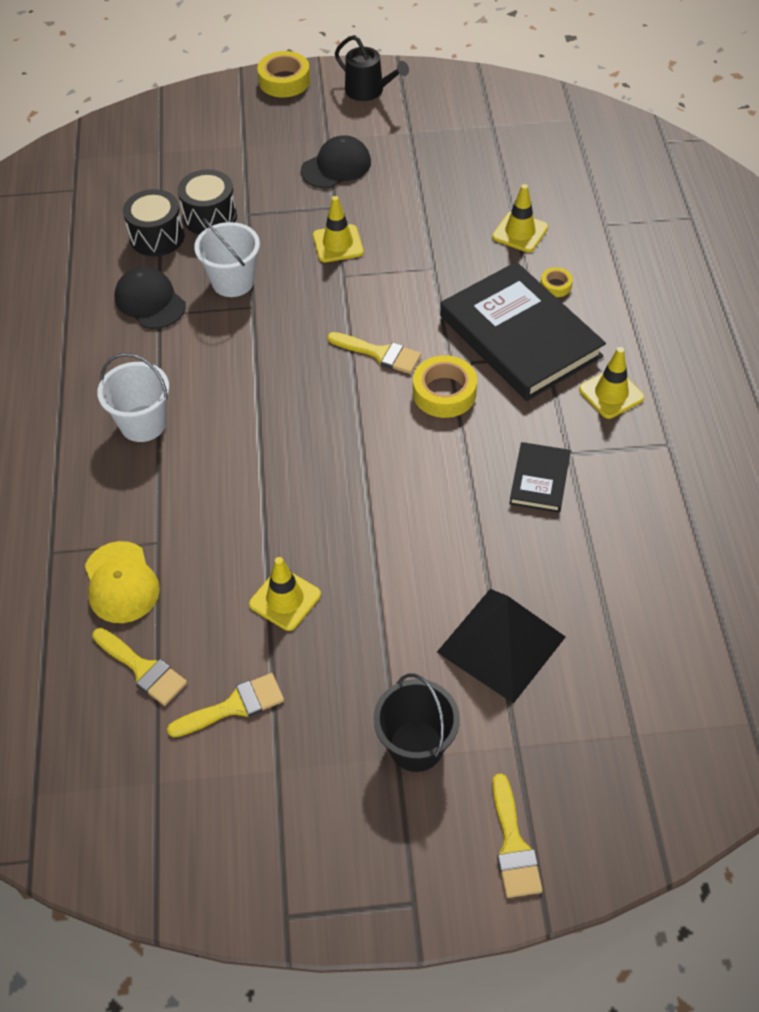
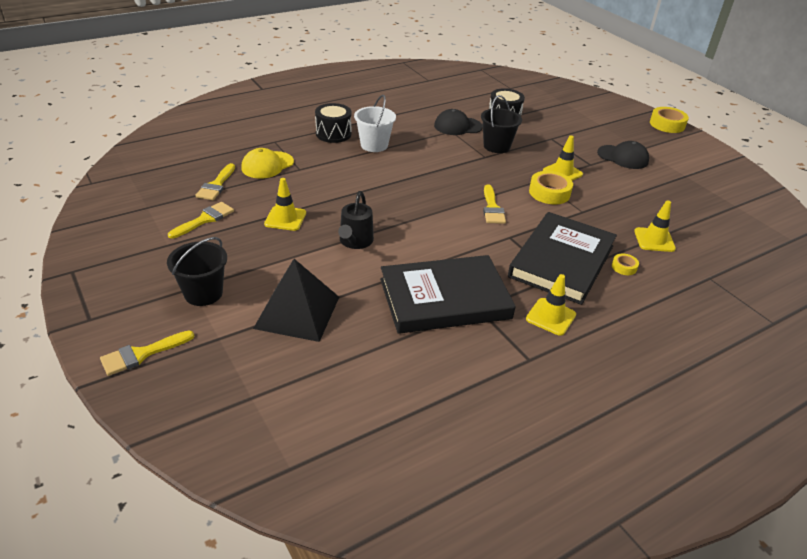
camera: 60 degrees right, 15 degrees down
(150, 301) = (458, 126): black cap -> black cap turned 120 degrees counterclockwise
(210, 217) = (535, 128): black drum -> black drum (333, 134)
(233, 282) = (496, 146): white bucket -> black bucket
(234, 706) = (205, 219): yellow brush -> yellow brush turned 90 degrees counterclockwise
(368, 91) = (699, 153): black watering can -> black watering can (355, 241)
(444, 393) = (483, 240): yellow tape -> yellow tape (549, 193)
(539, 480) = (444, 299): black book -> black book, size x2.12

